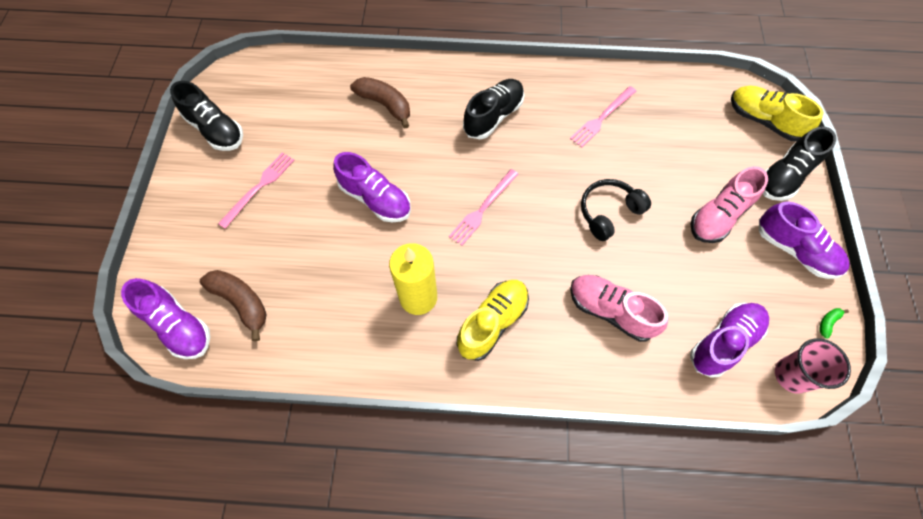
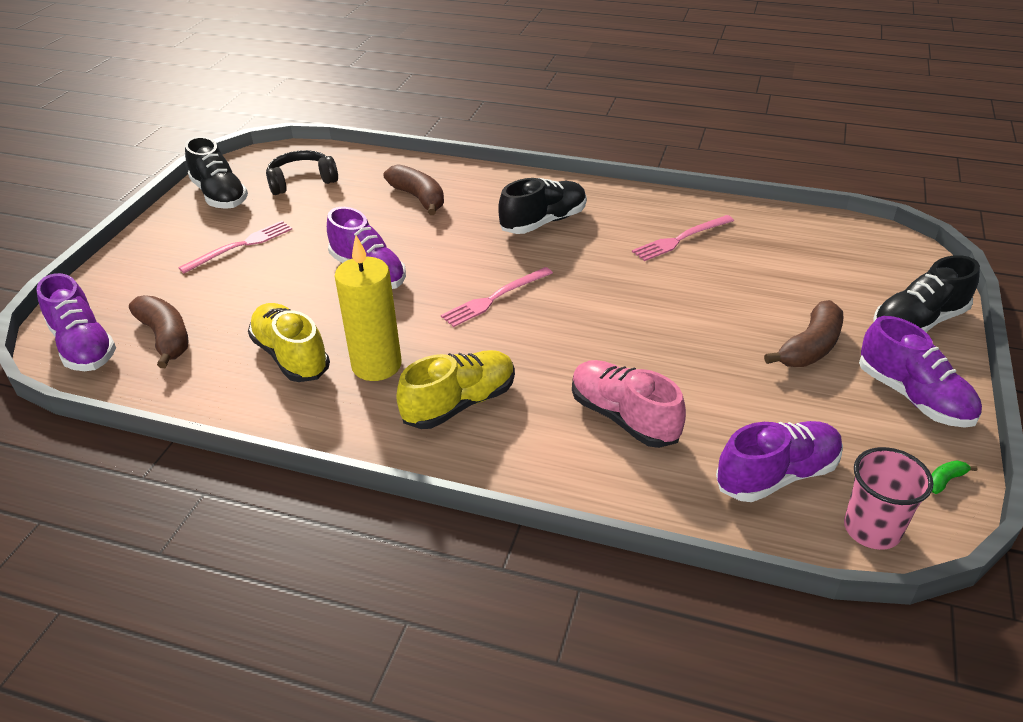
camera: 15 degrees right, 25 degrees down
(608, 212) = (657, 323): black headphones -> black headphones (302, 181)
(719, 216) = (810, 347): pink shoe -> brown banana
(763, 121) = (902, 267): yellow shoe -> yellow shoe (291, 356)

